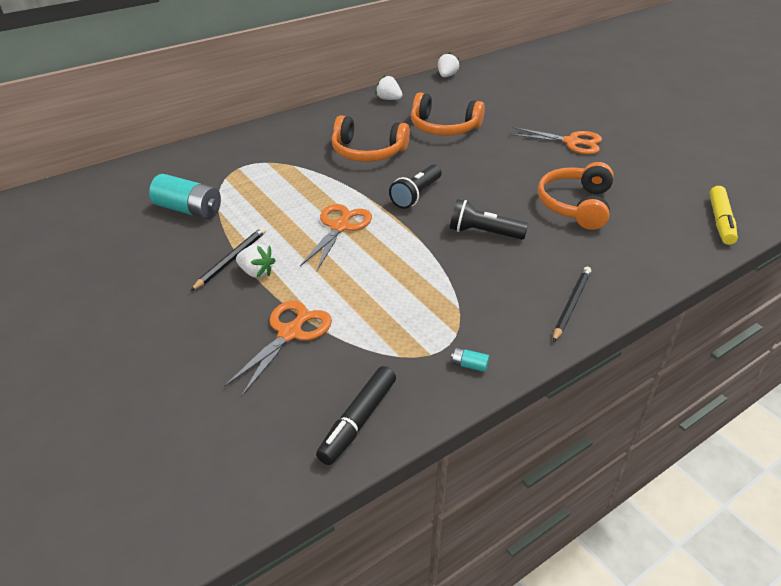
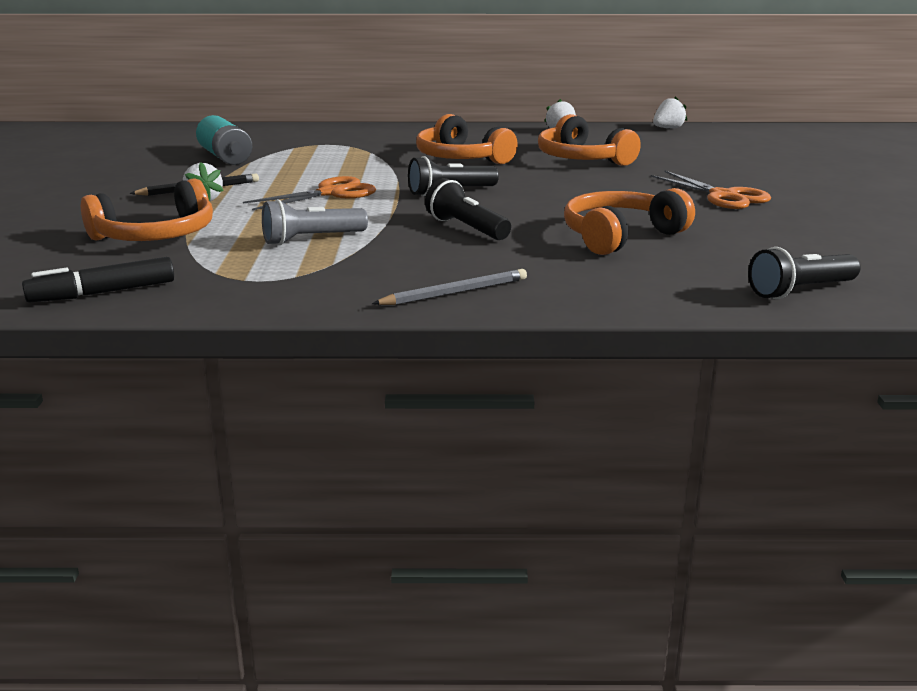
camera: 35 degrees right, 15 degrees down
(290, 333) = (156, 236): orange scissors -> orange headphones
(407, 287) = (311, 239): none -> grey flashlight
(469, 365) = (263, 295): turquoise battery -> none
(571, 304) = (455, 292): black pencil -> grey pencil
(720, 221) = (800, 291): yellow marker -> black flashlight

